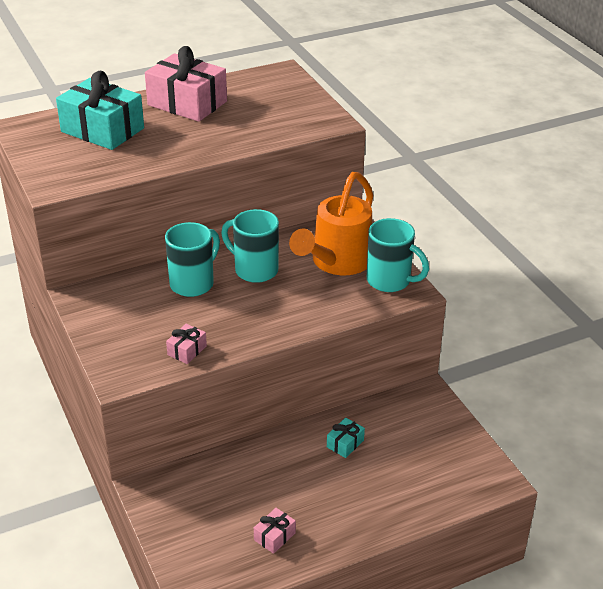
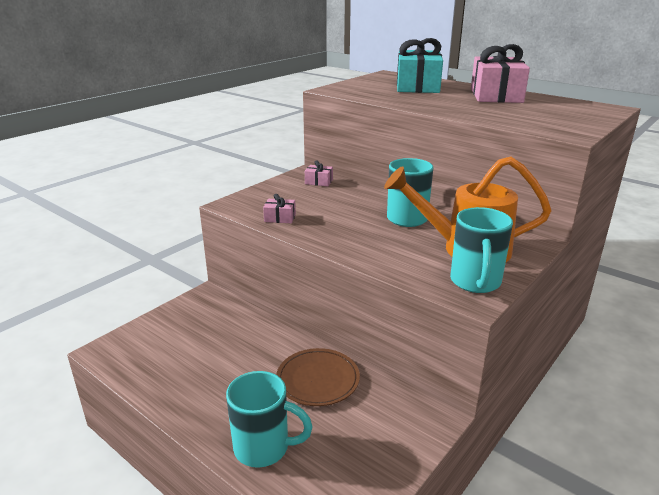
camera: 65 degrees right, 10 degrees down
(193, 283) = (361, 201): turquoise mug -> turquoise mug (264, 448)
(274, 536) = (180, 372): pink gift -> pink gift (319, 182)
(345, 443) = (318, 380): turquoise gift -> brown plate

